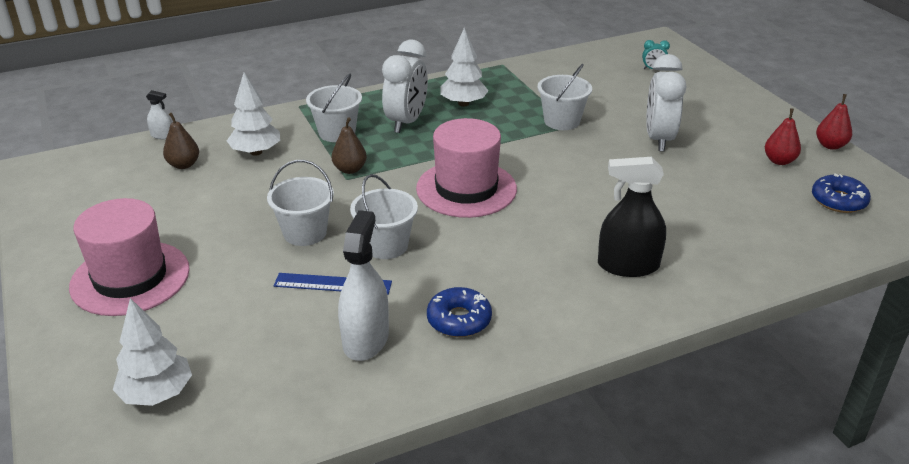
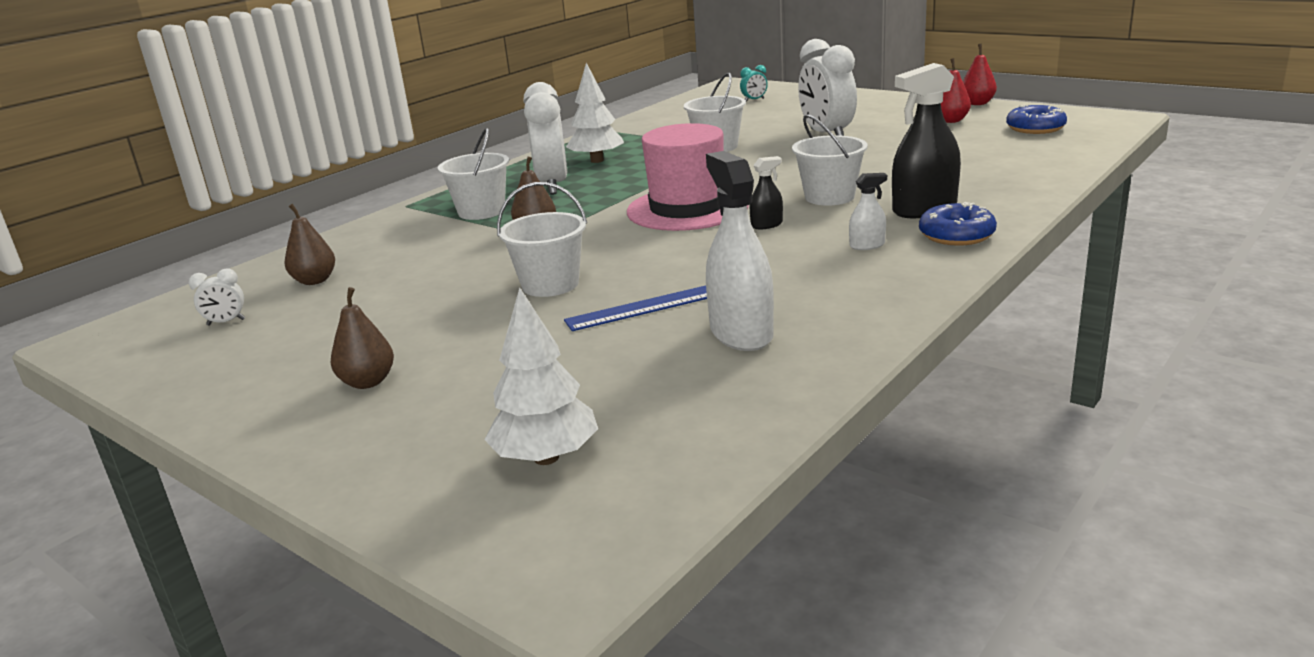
camera: 25 degrees left, 10 degrees down
(108, 184) = (226, 322): none -> white clock
(130, 278) = (368, 382): pink hat -> brown pear
(162, 135) = (251, 268): white spray bottle -> white spray bottle (867, 245)
(256, 152) = (400, 248): white tree -> none
(386, 245) = (660, 266): white bucket -> white bucket (829, 197)
(459, 320) = (819, 289): blue donut -> blue donut (956, 235)
(499, 232) = (766, 225): none -> black spray bottle

